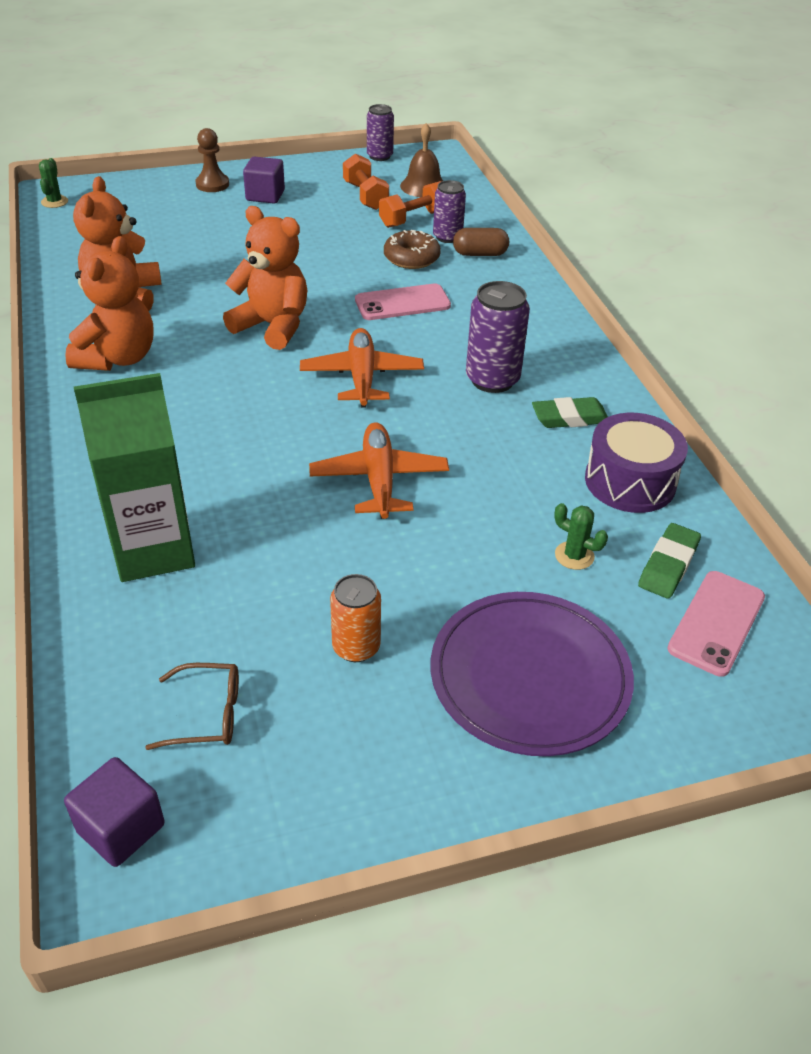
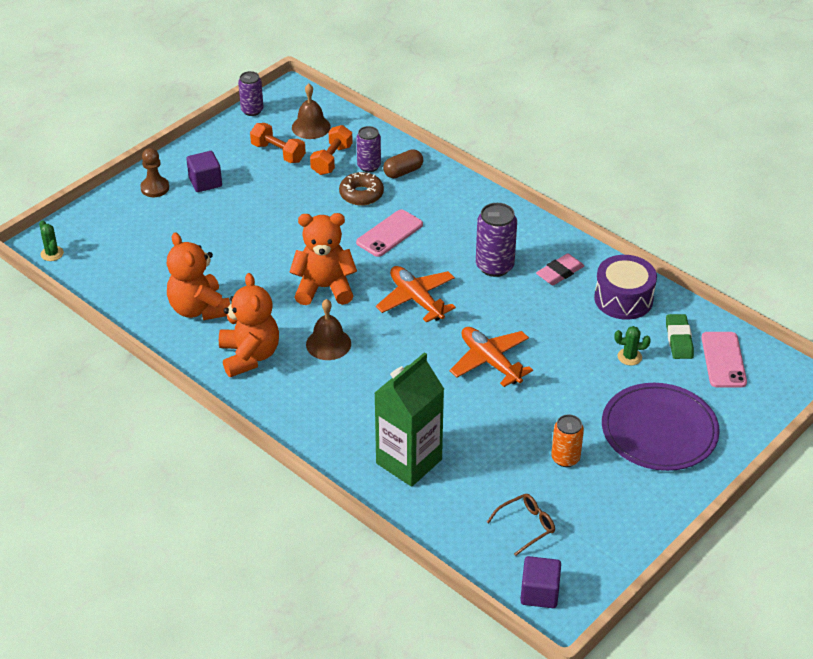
camera: 30 degrees left, 0 degrees up
(213, 381) = (328, 344): none -> brown bell
(569, 418) = (559, 272): green eraser -> pink eraser

